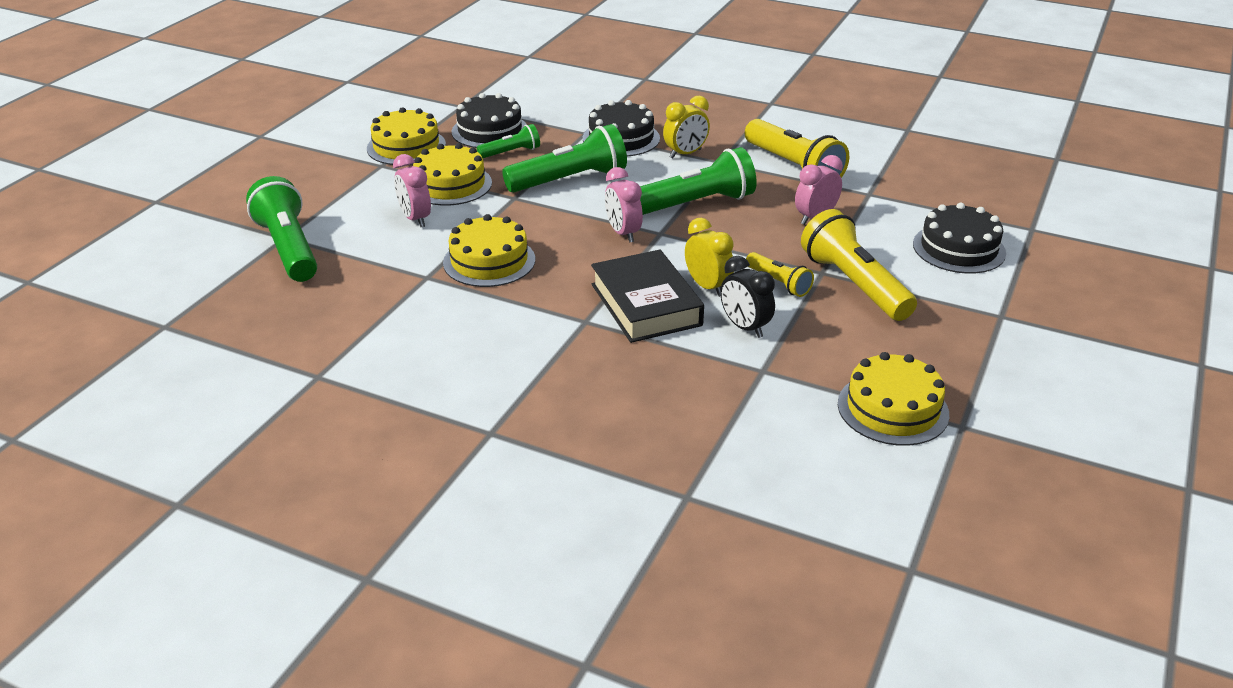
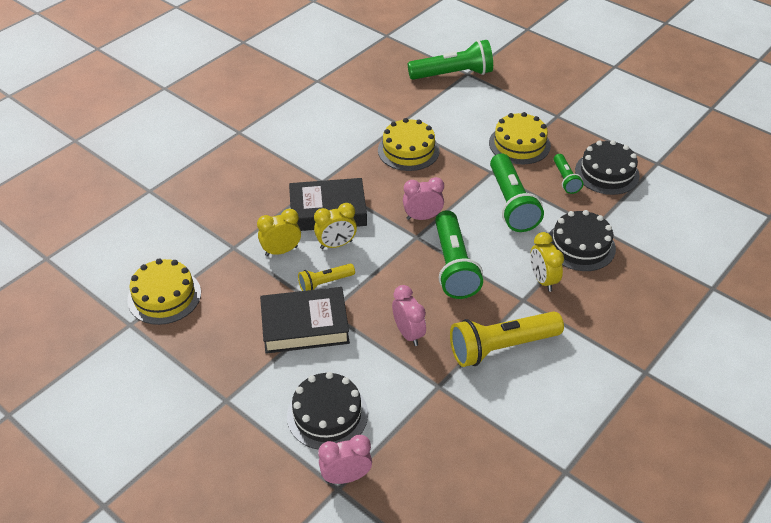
camera: 105 degrees right, 10 degrees up
(406, 146) = (585, 129): yellow cake -> none
(415, 219) = (474, 124): pink clock -> pink clock (346, 477)
(744, 327) = (281, 251): black clock -> yellow clock
(854, 284) = (305, 325): yellow flashlight -> black book

